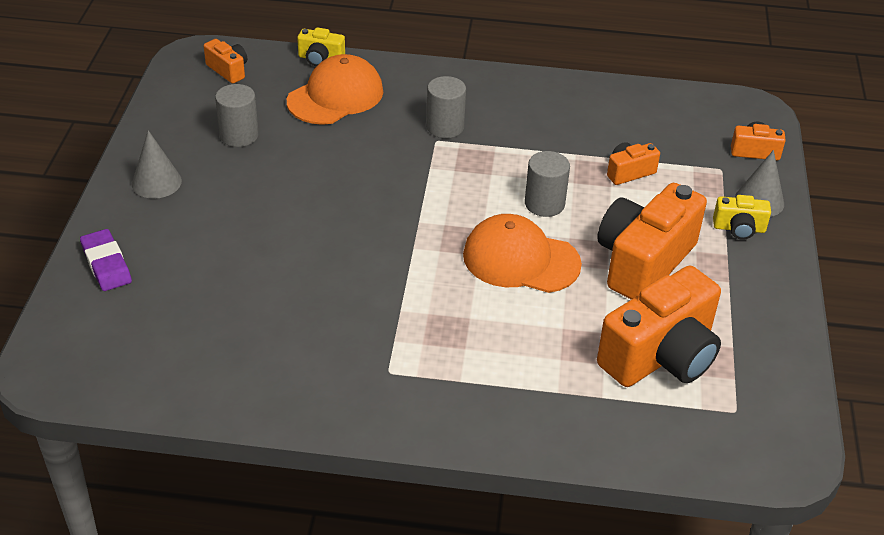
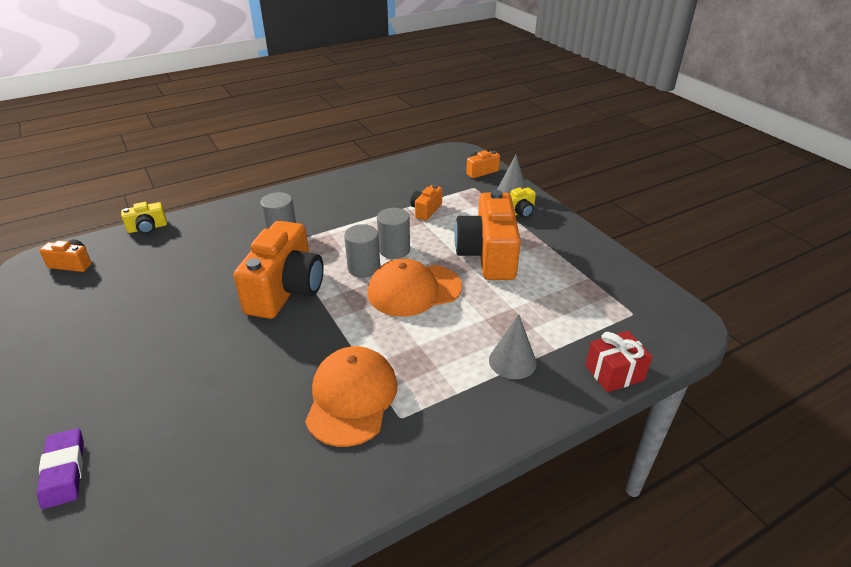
camera: 35 degrees left, 5 degrees down
(106, 264) = (64, 471): purple eraser -> purple eraser turned 45 degrees clockwise
(156, 182) = (66, 374): grey cone -> grey cone (512, 361)
(239, 135) = (119, 305): grey cylinder -> grey cylinder (364, 268)
(335, 96) = (181, 247): orange cap -> orange cap (351, 398)
(637, 453) = (614, 373): none -> red gift
(661, 356) = (558, 304): orange camera -> orange camera (286, 290)

